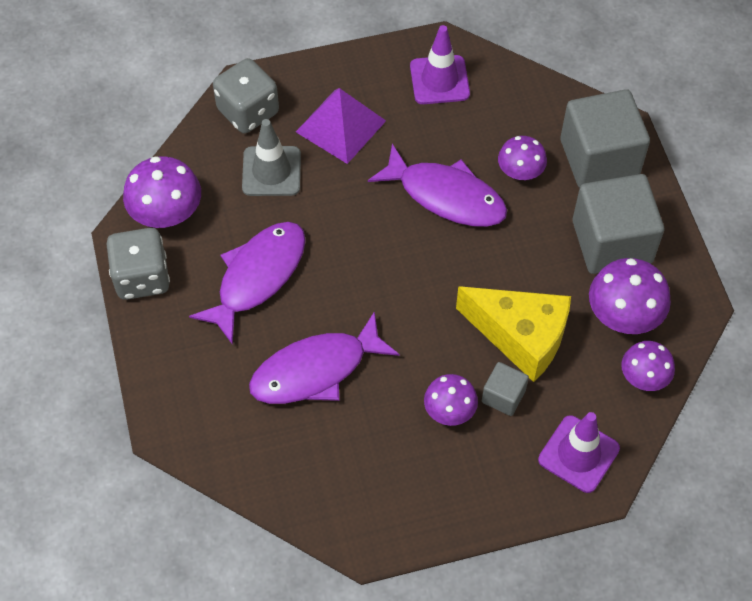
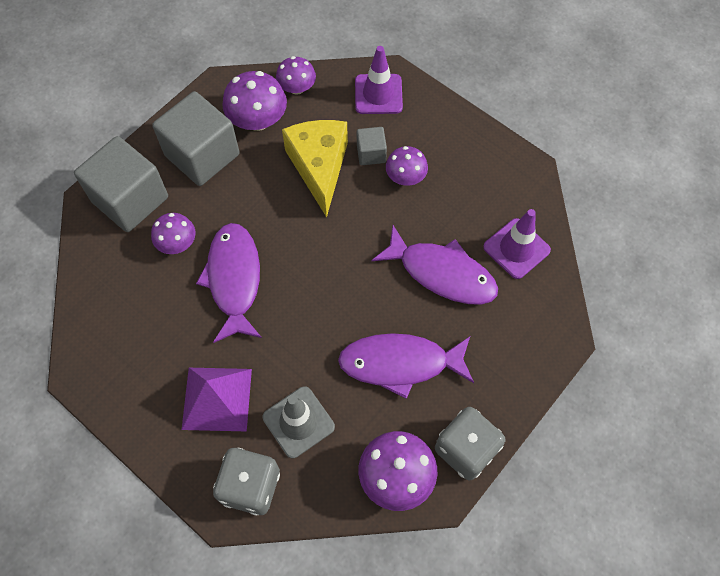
camera: 125 degrees left, 5 degrees up
(439, 80) = (119, 352): purple traffic cone -> purple traffic cone (516, 248)

